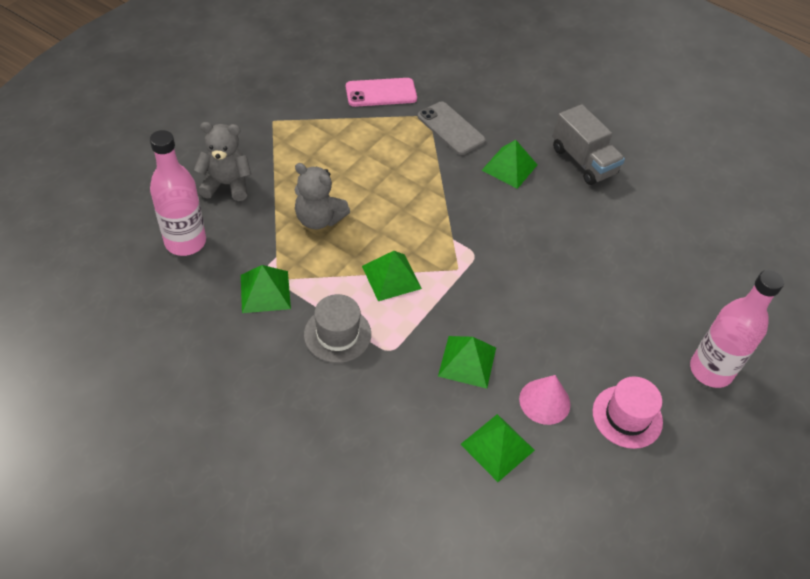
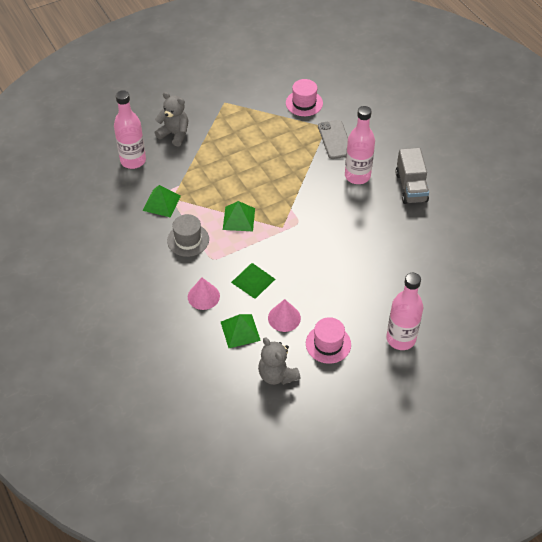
camera: 30 degrees right, 0 degrees up
(319, 219) = (216, 171): grey teddy bear -> grey teddy bear (277, 375)
(381, 93) = (304, 103): pink phone -> pink hat
(412, 413) = (203, 296): none -> pink cone
(509, 167) = (357, 176): green pyramid -> pink bottle

